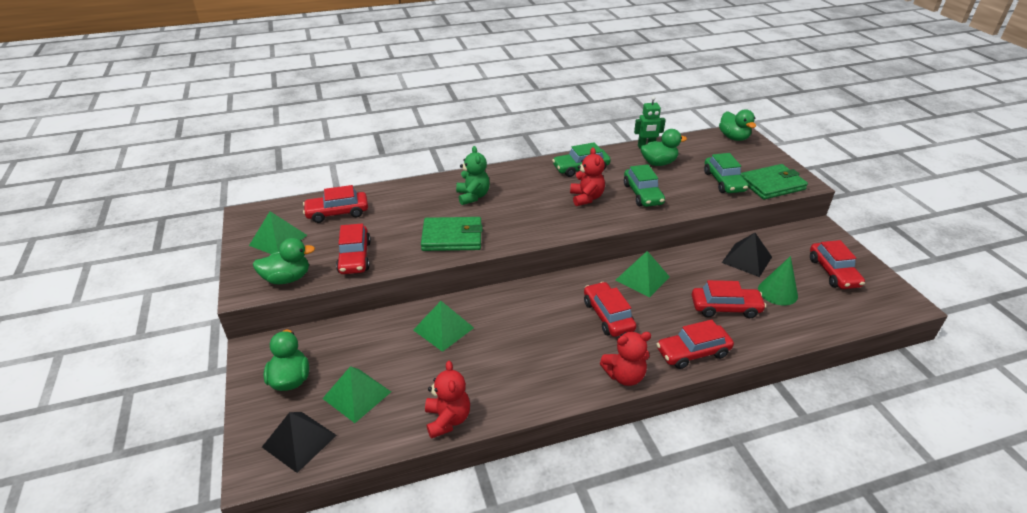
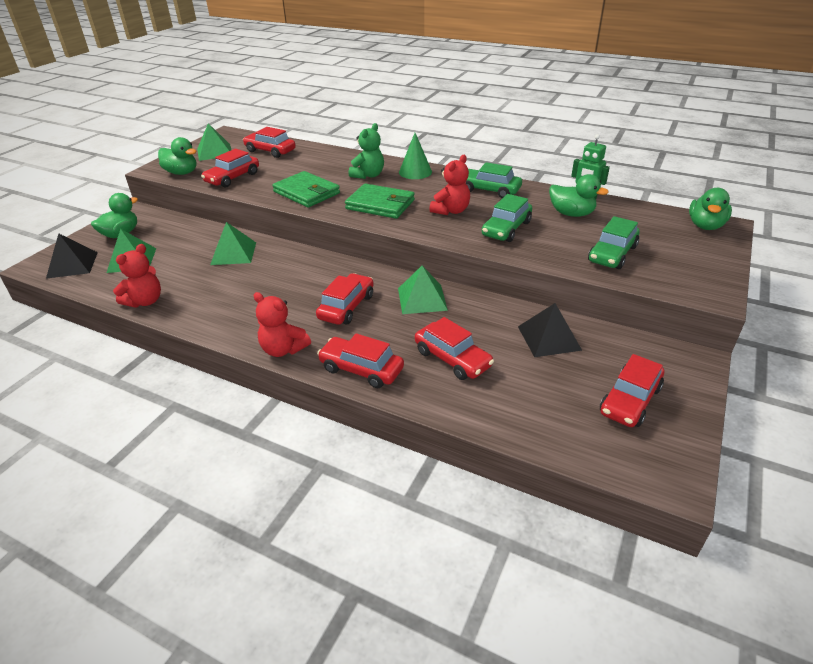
camera: 45 degrees right, 0 degrees up
(772, 184) = (666, 279): green wallet -> green wallet (380, 204)
(777, 292) = (529, 378): green cone -> green cone (415, 172)

